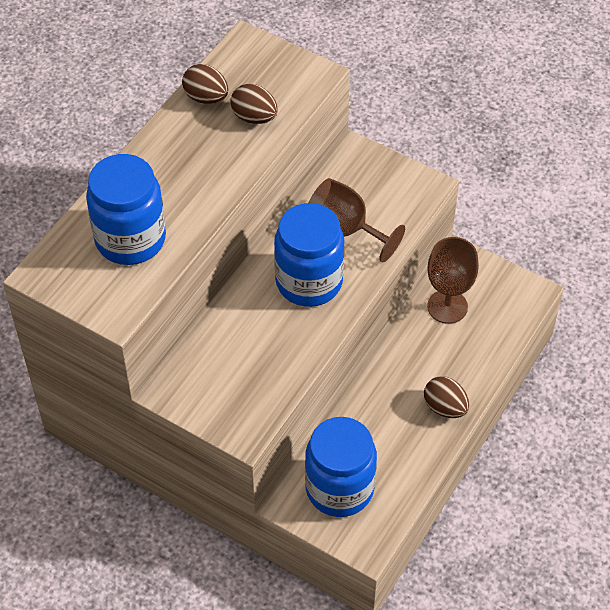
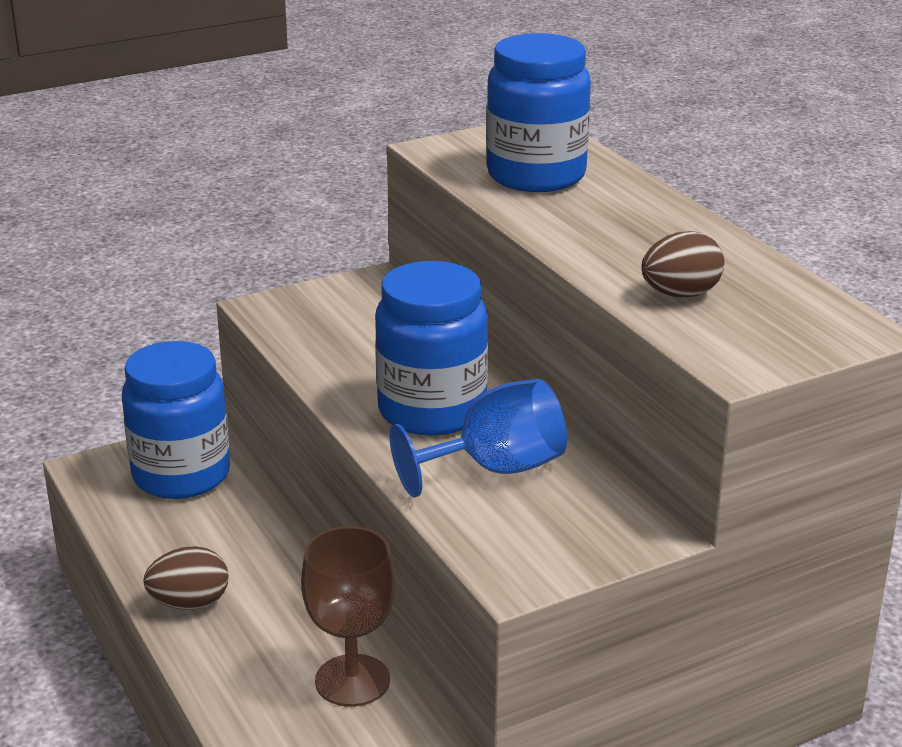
camera: 120 degrees right, 25 degrees down
(206, 97) = (754, 272): brown egg -> none
(345, 230) = (495, 469): brown goblet -> blue goblet

